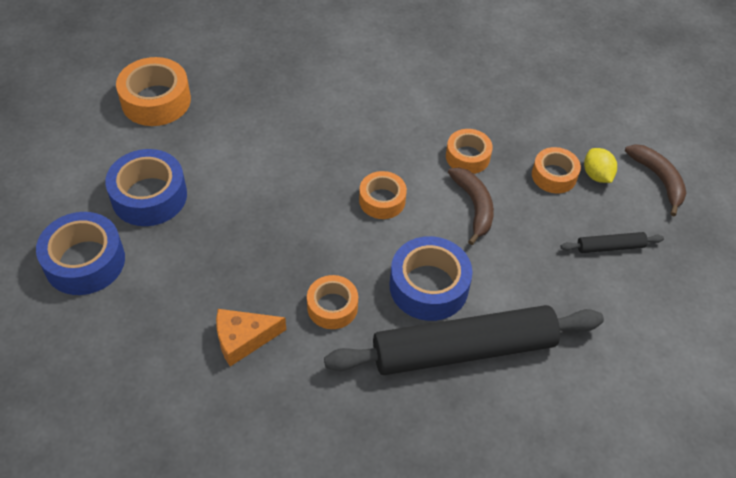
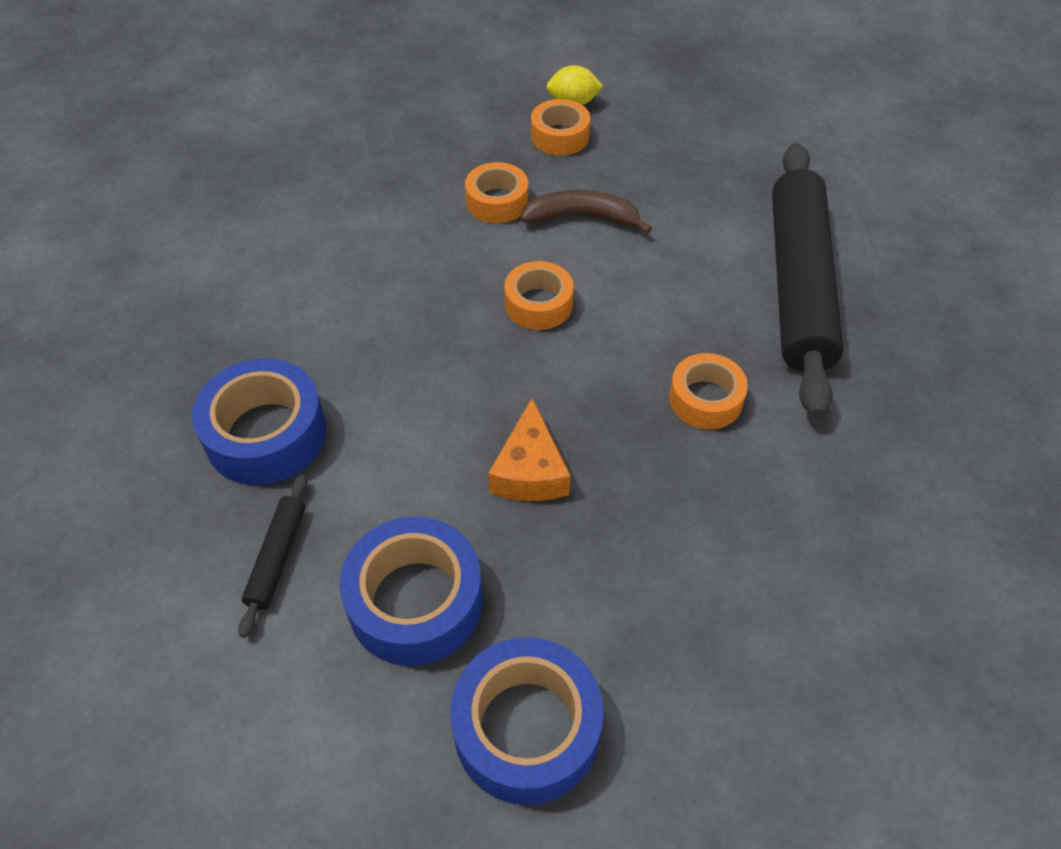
camera: 70 degrees left, 0 degrees up
(156, 100) = (192, 556): orange tape -> none
(243, 339) = (738, 516): orange cheese -> orange cheese (530, 471)
(428, 286) = (696, 292): blue tape -> blue tape (266, 434)
(610, 247) = (681, 124): black rolling pin -> black rolling pin (277, 558)
(658, 179) = (598, 60): brown banana -> none

